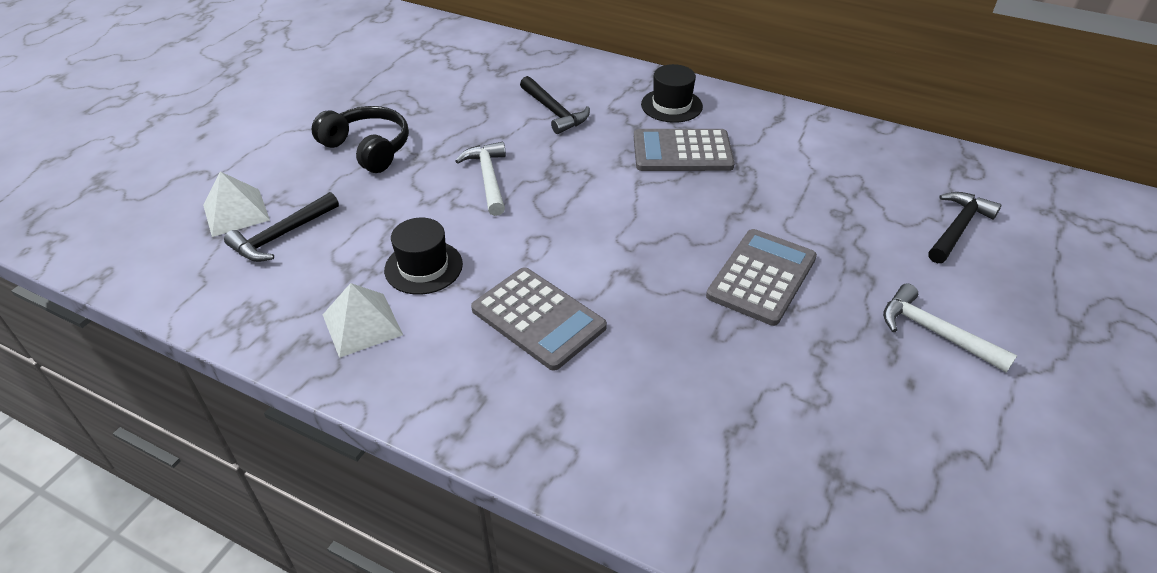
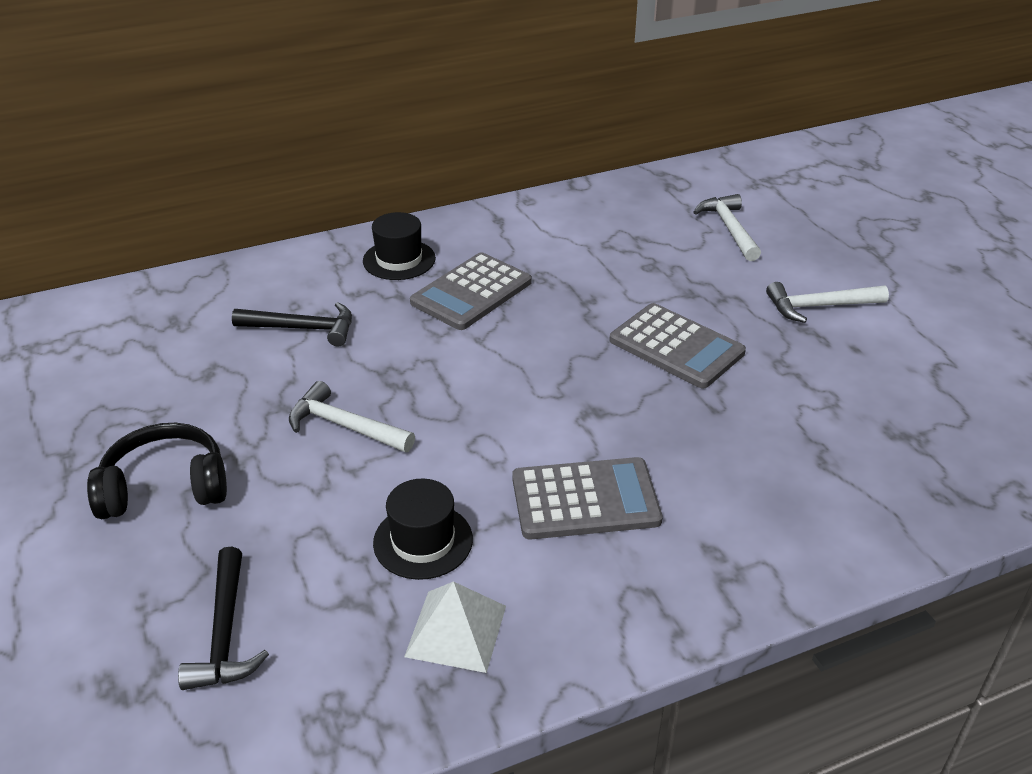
camera: 50 degrees left, 5 degrees down
(236, 212) = (123, 657): white pyramid -> none
(761, 277) = (676, 346): grey calculator -> grey calculator turned 150 degrees clockwise
(958, 228) = (729, 228): black hammer -> white hammer

